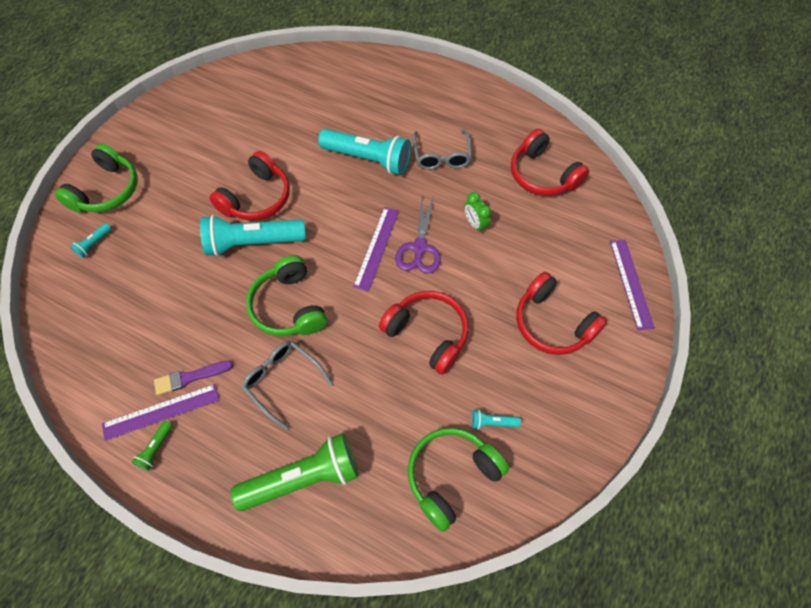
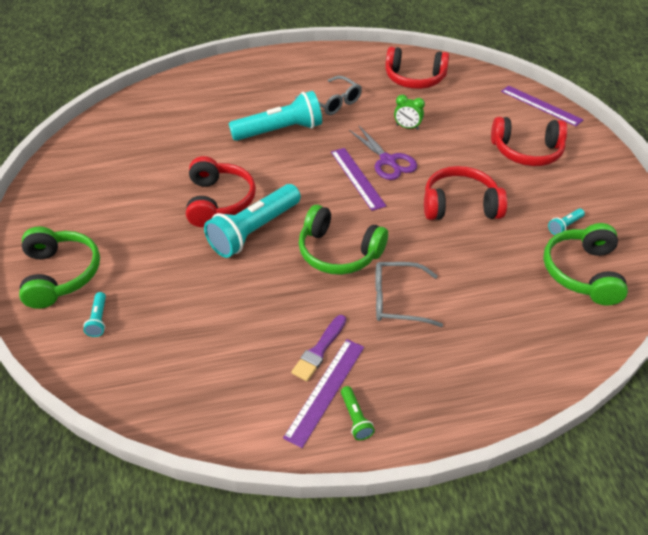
camera: 40 degrees left, 15 degrees down
(303, 478) = (493, 347): green flashlight -> none

